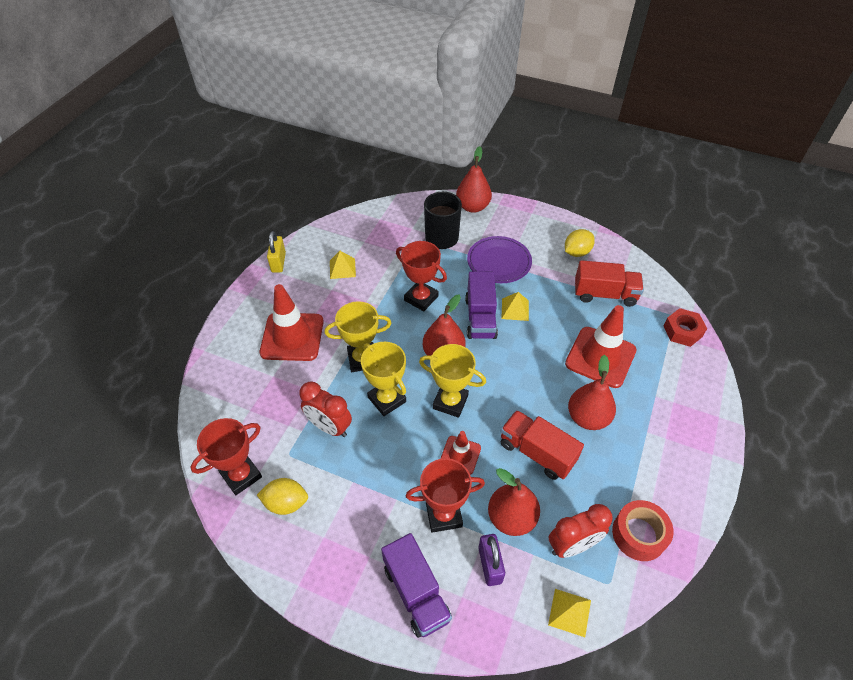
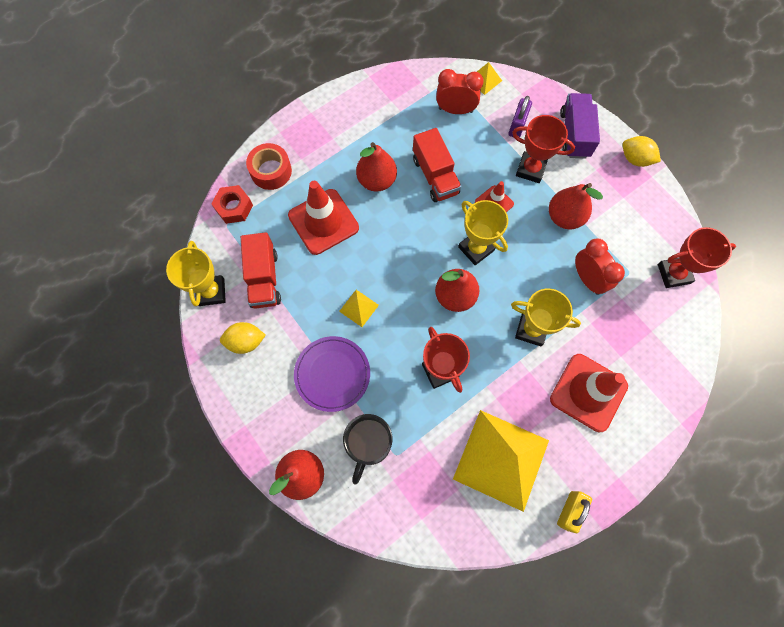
camera: 150 degrees left, 20 degrees up
(286, 503) = (644, 234): yellow lemon -> yellow lemon (635, 159)
(342, 268) = (501, 459): yellow pyramid -> yellow pyramid, size x2.40
(387, 399) = (528, 278): yellow trophy -> yellow trophy (211, 292)
(480, 318) = (397, 316): purple truck -> none
(511, 518) = (484, 144): red pear -> red pear (564, 217)
(604, 294) = (264, 278): red truck -> red truck turned 135 degrees counterclockwise
(639, 534) = (407, 94): red tape -> red tape (271, 171)

